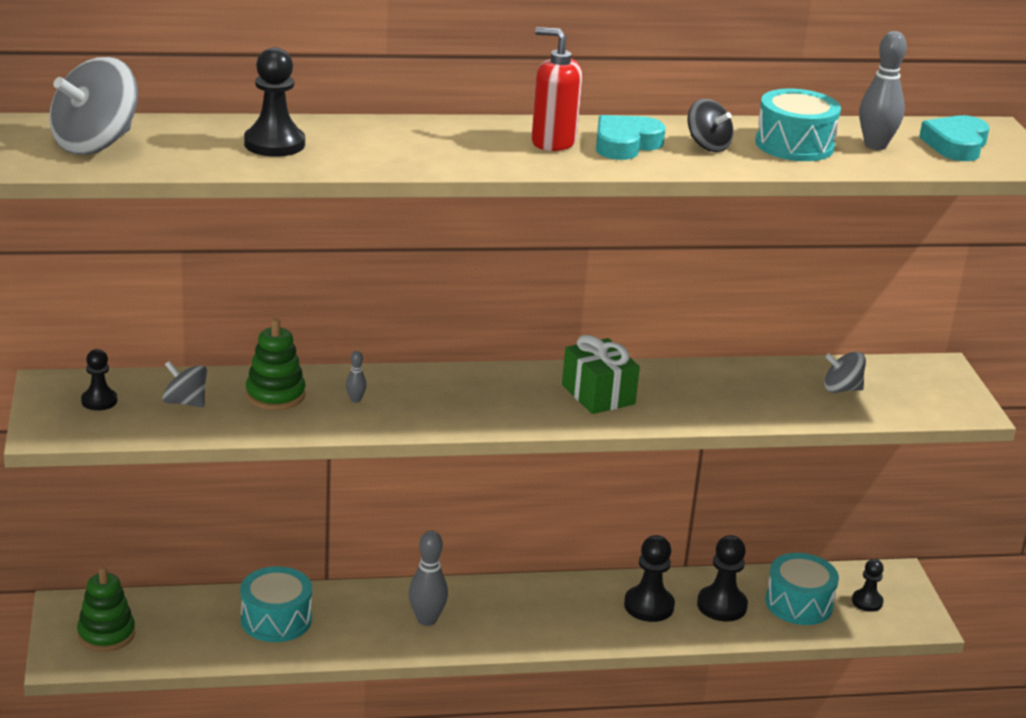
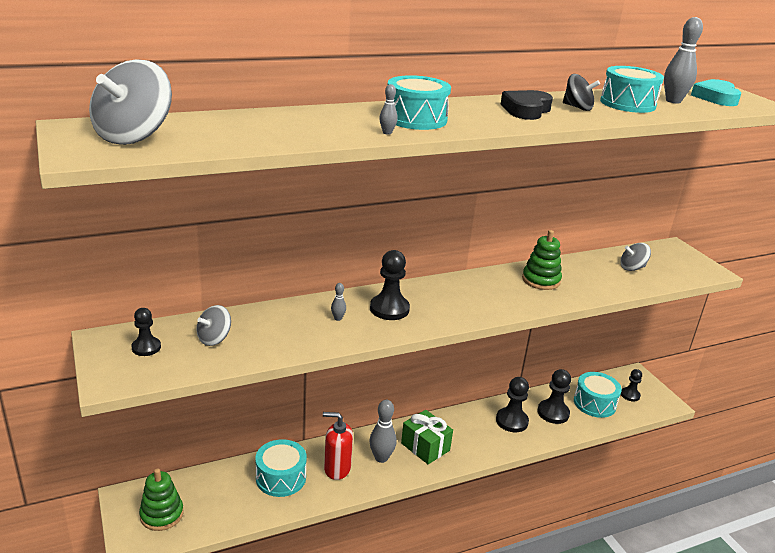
camera: 15 degrees left, 0 degrees up
(185, 402) = (214, 339): grey spinning top -> grey spinning top turned 60 degrees counterclockwise
(274, 144) = (281, 126): black pawn -> black pawn (389, 309)
(275, 395) = (279, 323): green stacking toy -> green stacking toy (541, 280)
(401, 164) = (387, 133): none -> grey bowling pin
(456, 146) = (416, 119): none -> turquoise drum
(553, 142) = (478, 112): red soap dispenser -> red soap dispenser (337, 469)
(598, 394) = (494, 291): green gift -> green gift (425, 447)
(625, 144) = (526, 110): turquoise heart -> black heart

